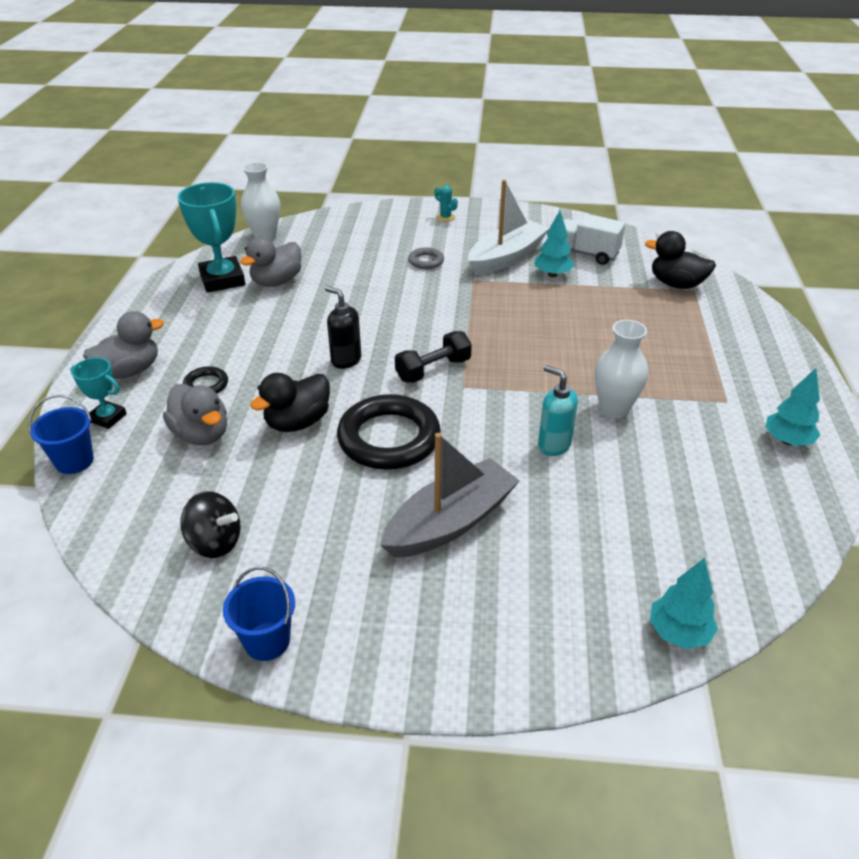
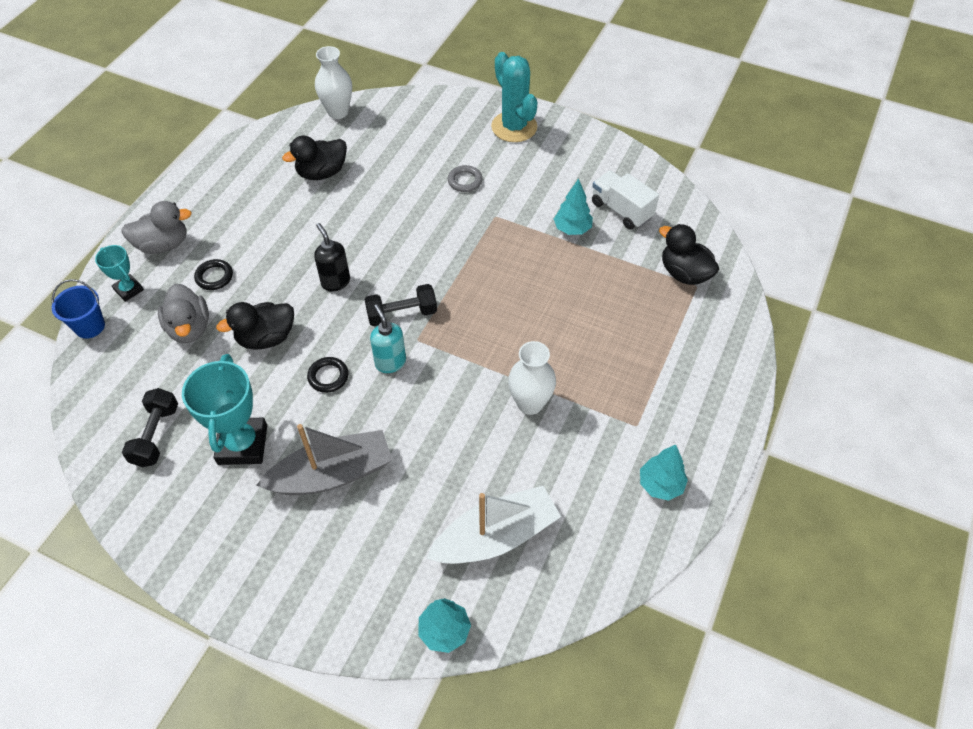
camera: 20 degrees right, 15 degrees up
(215, 542) = (156, 435): black spinning top -> black dumbbell
(222, 280) = (278, 158): turquoise trophy -> turquoise trophy (242, 444)
(267, 641) = (154, 532): blue bucket -> none
(276, 282) = (322, 173): grey duck -> black duck
(389, 438) = (328, 376): black ring -> black ring, size x0.47
(445, 217) = (514, 127): turquoise cactus -> turquoise cactus, size x2.39
(506, 257) = (541, 195): white boat -> white boat (495, 536)
(553, 445) = (456, 425): turquoise soap dispenser -> turquoise soap dispenser (390, 362)

